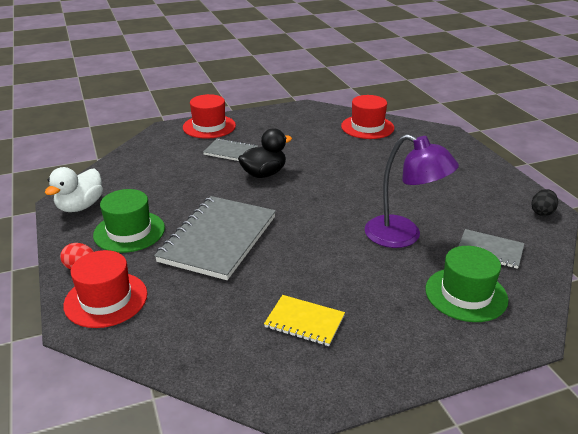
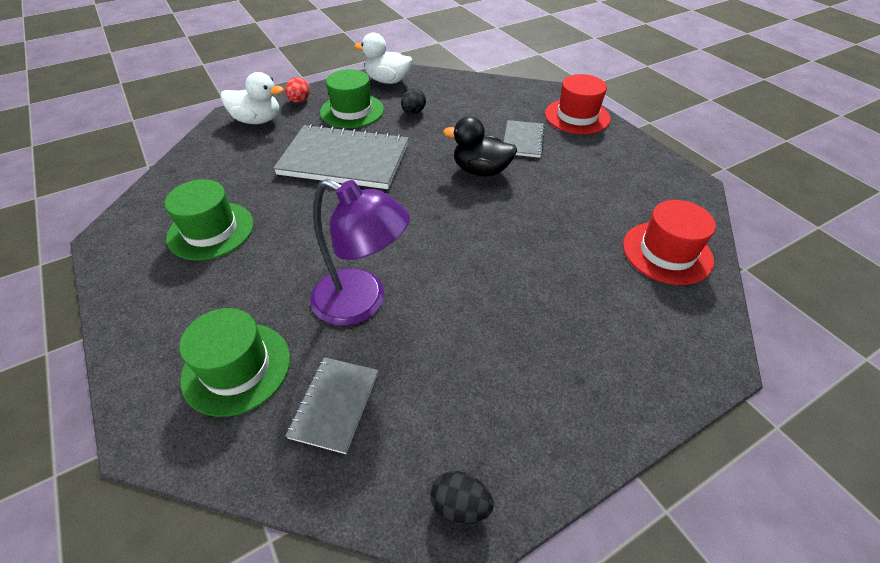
camera: 80 degrees right, 15 degrees up
(106, 299) = (258, 120): red hat -> white duck
(156, 196) = (413, 112): none -> black egg
(264, 174) = (481, 171): black duck -> black duck turned 150 degrees clockwise
(304, 322) = (211, 230): yellow notebook -> green hat
(403, 236) = (362, 302): purple lamp -> purple lamp turned 90 degrees counterclockwise

